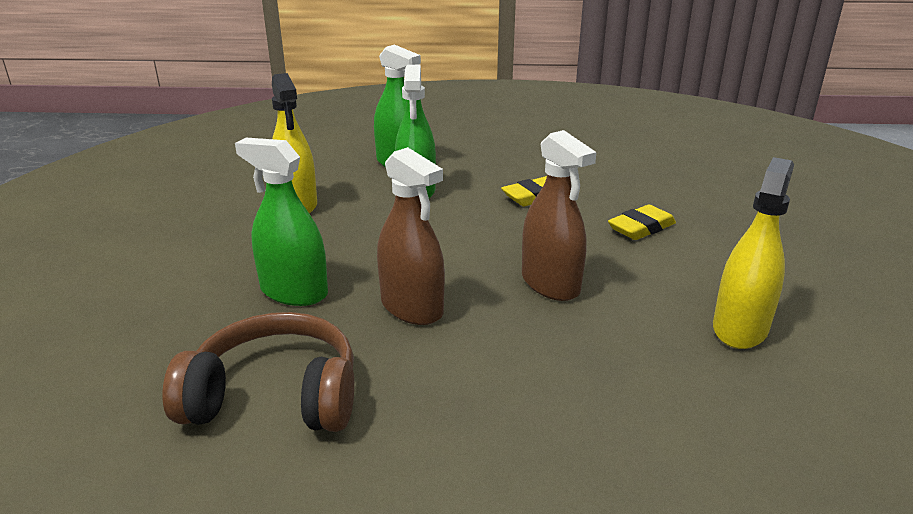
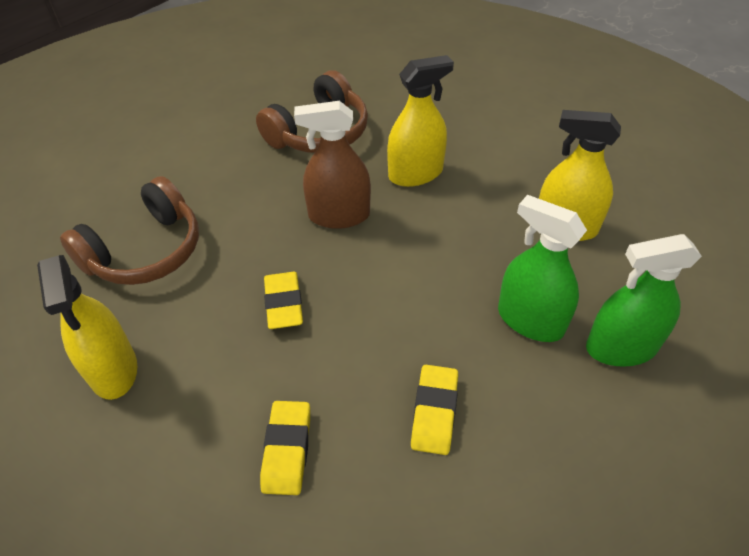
camera: 130 degrees right, 20 degrees up
(294, 292) = (415, 173): green spray bottle -> yellow spray bottle
(550, 284) = (284, 304): brown spray bottle -> yellow eraser
(633, 405) = (145, 251): none -> brown headphones

